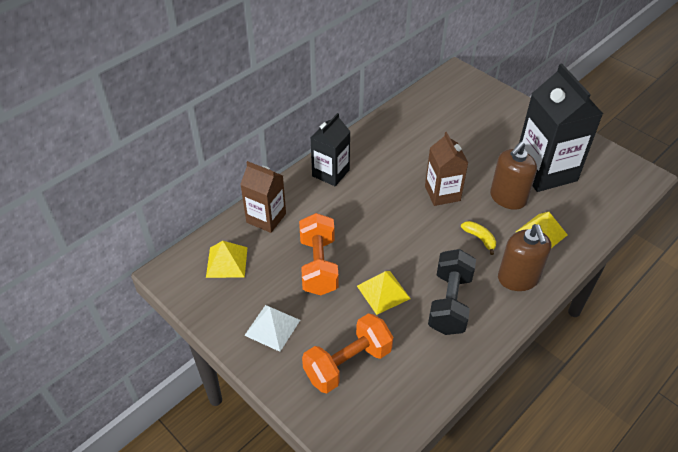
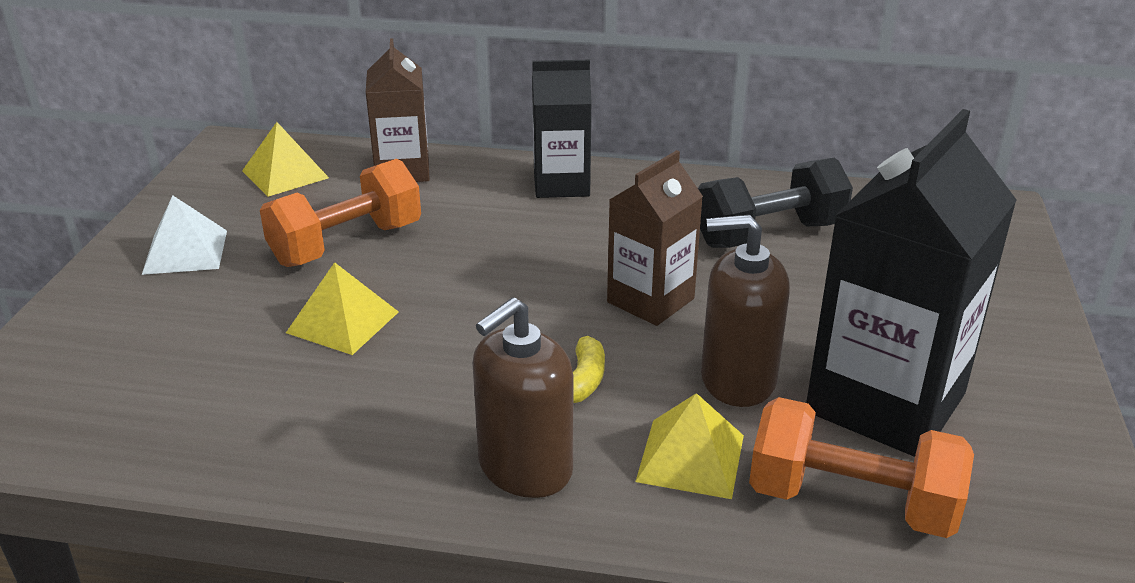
camera: 55 degrees right, 15 degrees down
(348, 363) = (156, 342): orange dumbbell -> orange dumbbell (851, 502)
(450, 303) = (379, 402): black dumbbell -> black dumbbell (769, 234)

